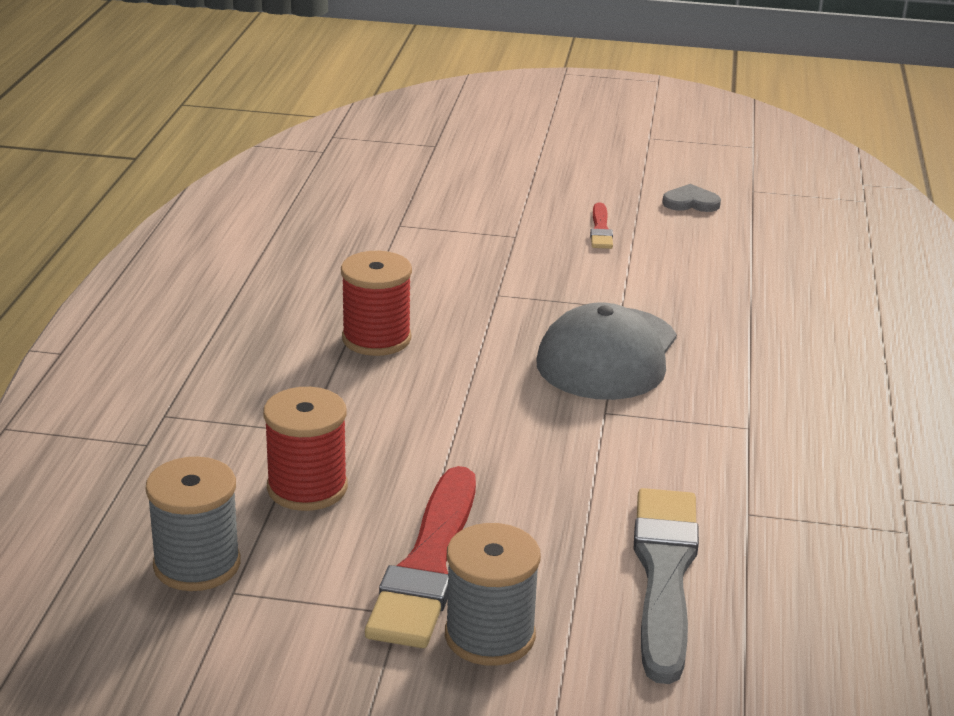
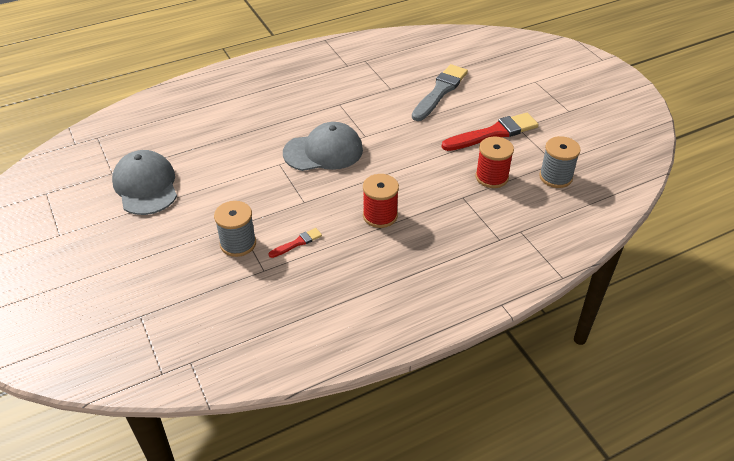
camera: 125 degrees left, 15 degrees up
(490, 636) = (505, 109): grey spool -> grey spool (238, 243)
(600, 230) = (205, 201): red brush -> red brush (297, 243)
(664, 575) = (440, 91): grey brush -> grey brush turned 150 degrees clockwise
(691, 202) = (146, 186): grey heart -> grey cap

